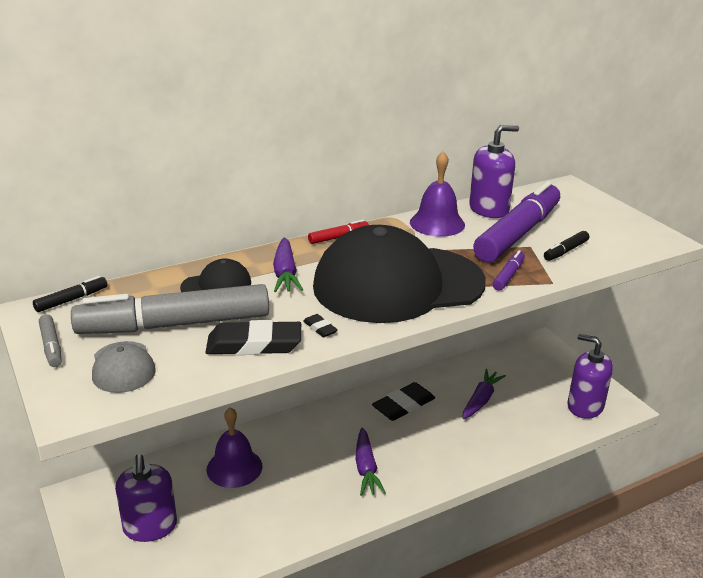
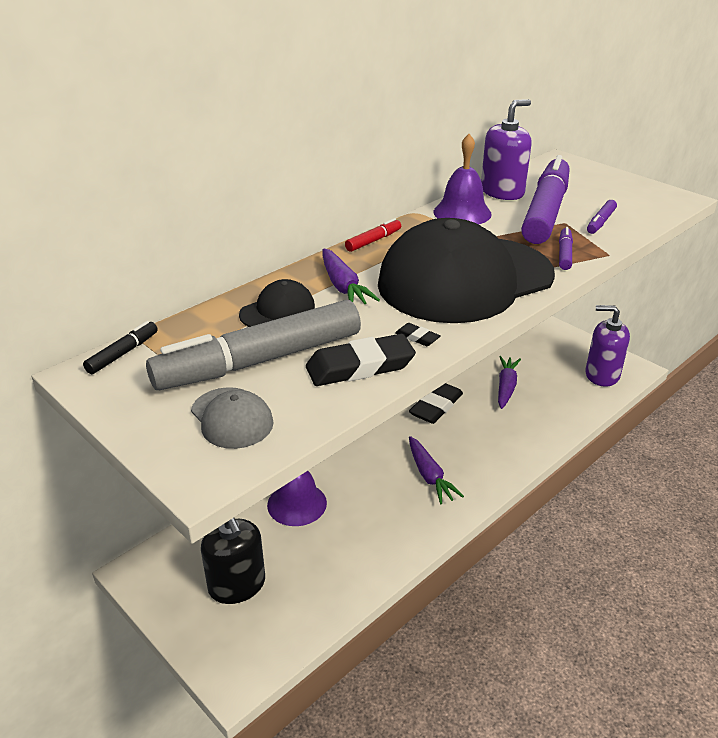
camera: 15 degrees left, 5 degrees up
(51, 346) = (132, 410): grey marker -> none
(150, 527) = (237, 585): purple soap dispenser -> black soap dispenser
(566, 251) = (600, 222): black marker -> purple marker

